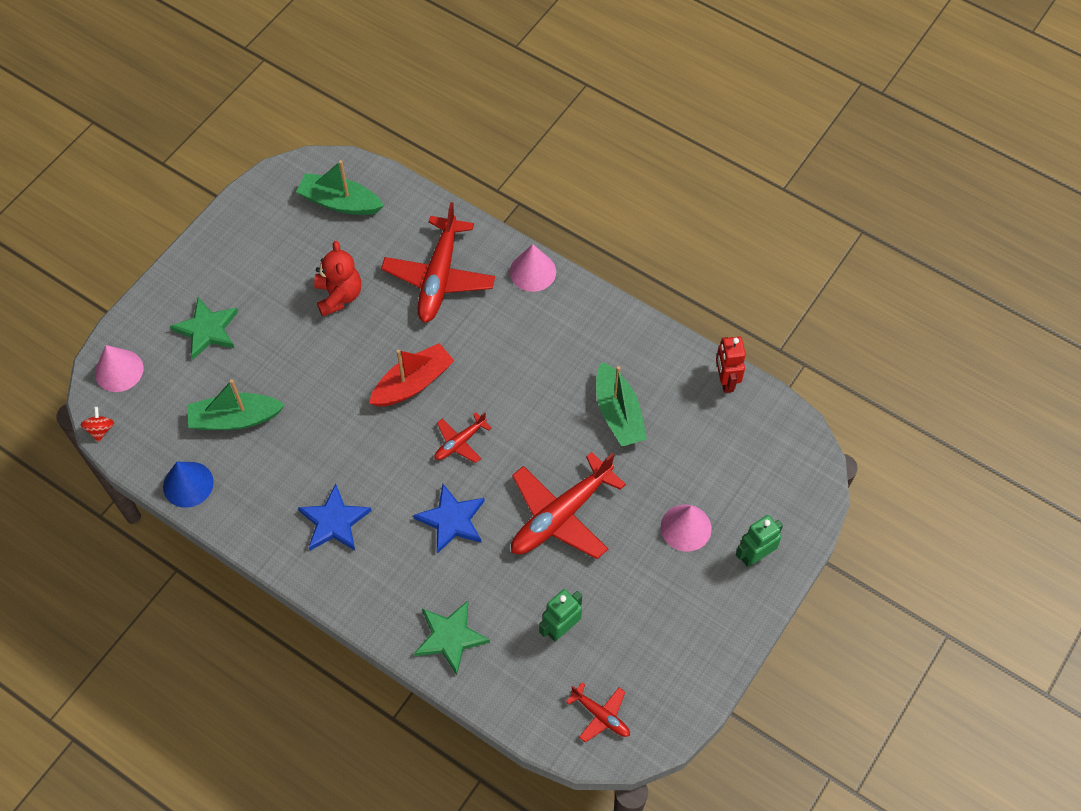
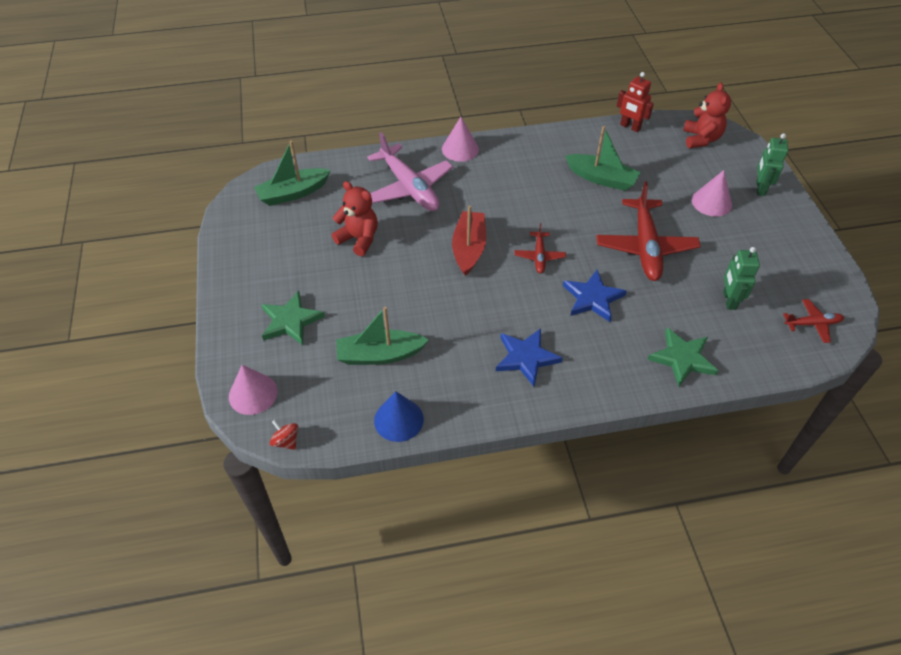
camera: 45 degrees left, 10 degrees down
(235, 419) = (380, 355): green boat -> green boat turned 45 degrees clockwise
(439, 277) = (409, 187): red plane -> pink plane
(777, 454) = (701, 139): none -> red teddy bear

